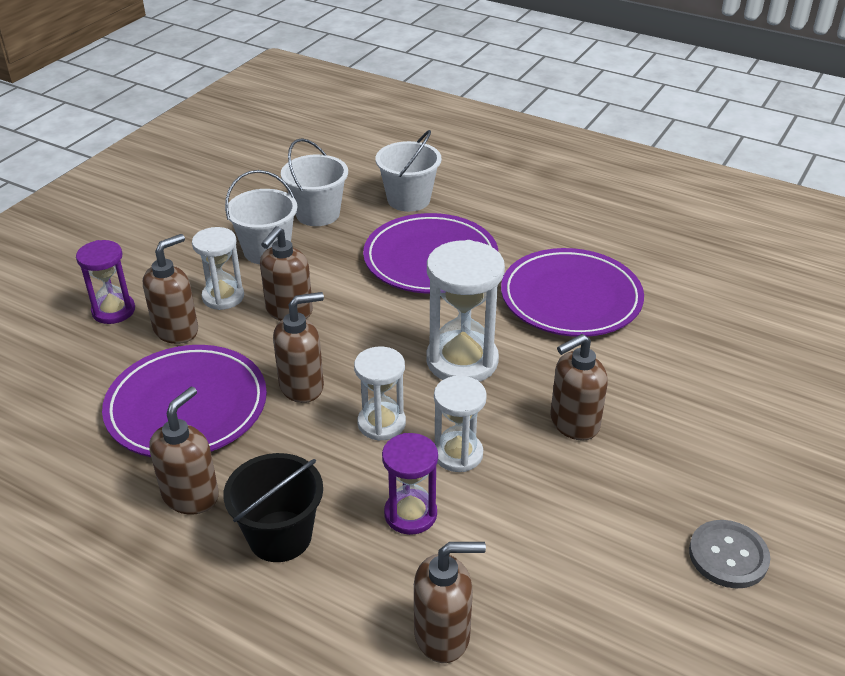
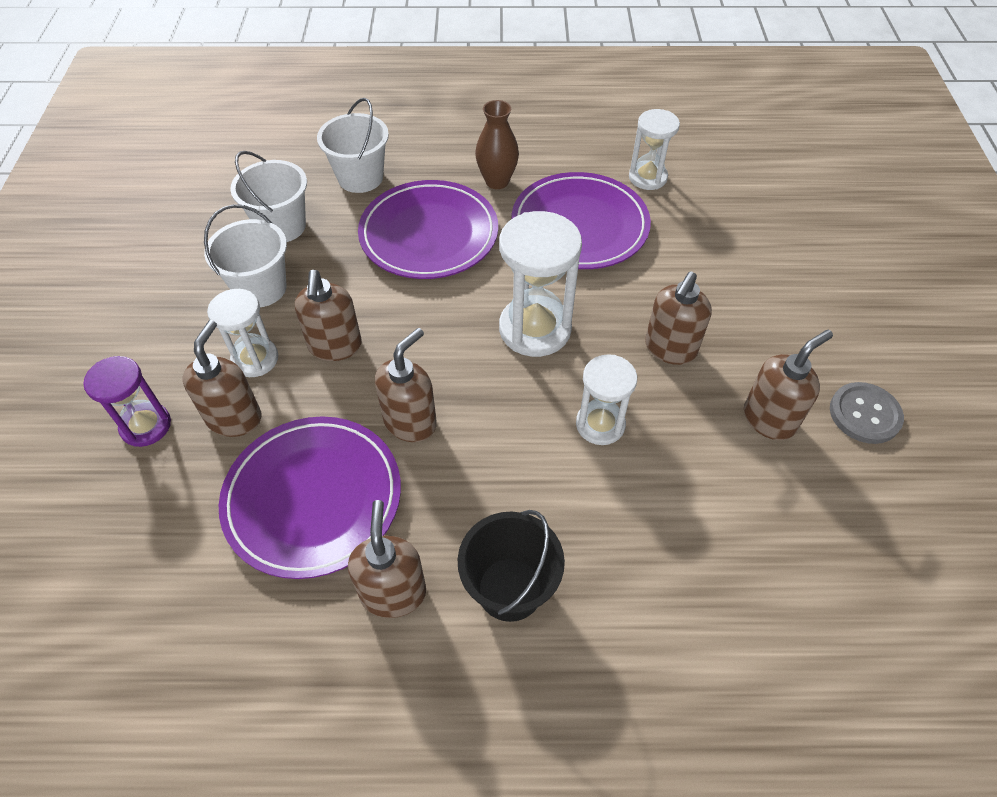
camera: 30 degrees left, 15 degrees up
(381, 423) = (512, 426): white hourglass -> white hourglass (647, 177)
(410, 514) = (605, 504): purple hourglass -> none
(443, 635) = (716, 606): brown soap dispenser -> brown soap dispenser (769, 419)
(524, 239) = (497, 181): none -> brown vase

